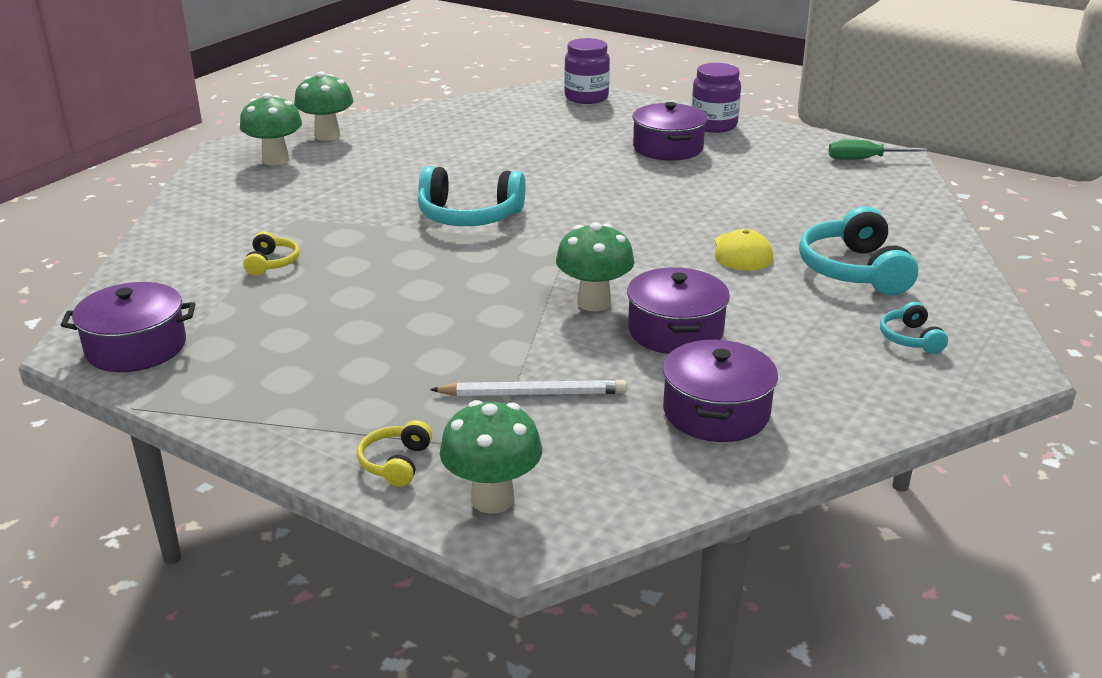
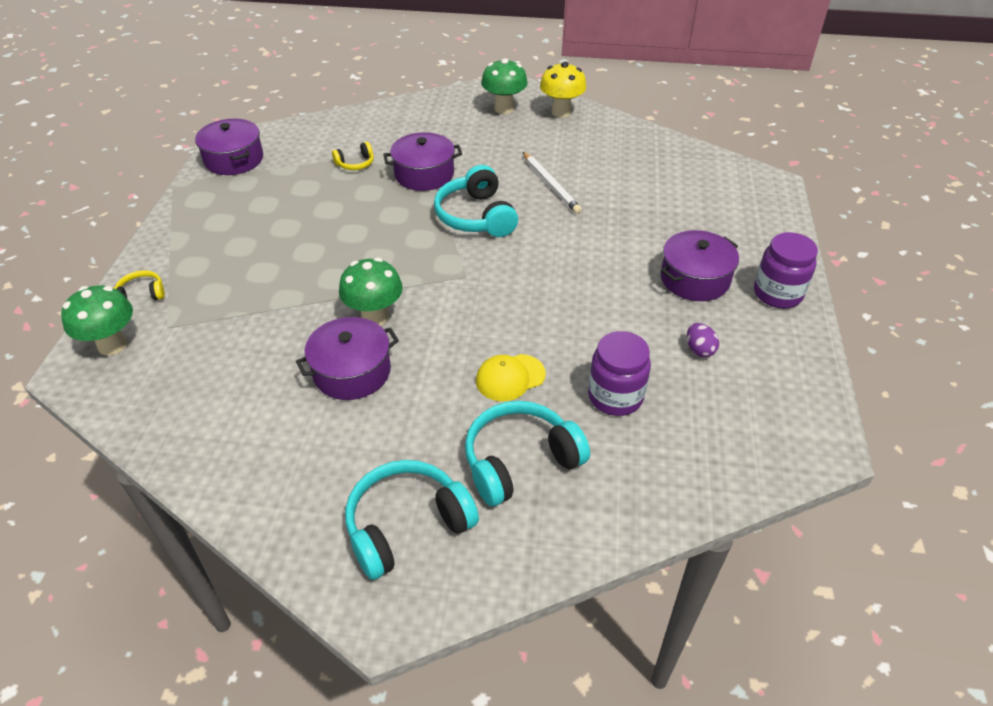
camera: 65 degrees right, 15 degrees up
(327, 136) = (561, 112): green mushroom -> yellow mushroom
(532, 394) = (236, 325): white pencil -> white pencil (550, 185)
(586, 97) = (763, 201): purple jar -> purple jar (615, 396)
(716, 412) = (242, 423): purple pot -> purple pot (424, 174)
(761, 169) = (699, 350): none -> purple egg
(864, 159) = (794, 422): green screwdriver -> none
(910, 339) = (407, 525): turquoise headphones -> turquoise headphones, size x1.98

